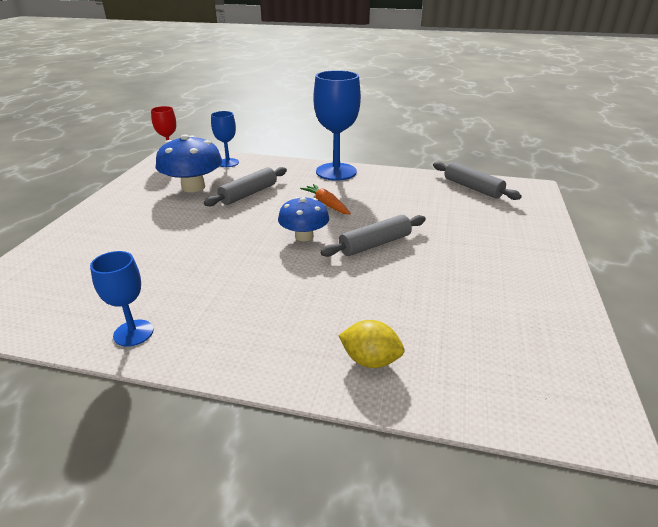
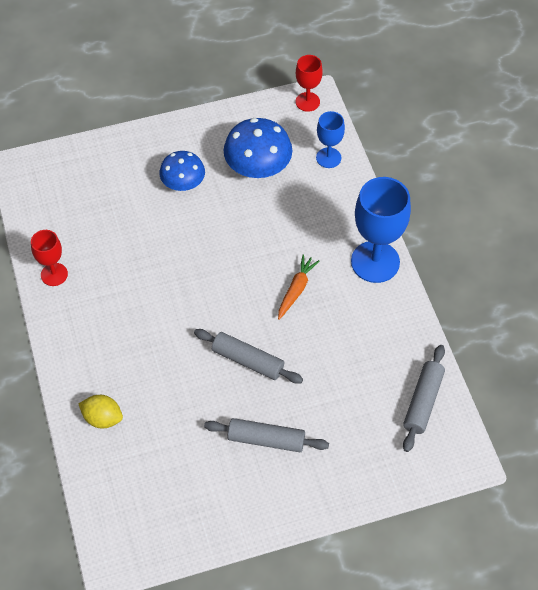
camera: 60 degrees right, 25 degrees up
(133, 333) = (54, 274): blue goblet -> red goblet
(248, 194) = (274, 218): grey rolling pin -> grey rolling pin (266, 439)
(304, 236) = (227, 303): blue mushroom -> blue mushroom (183, 183)
(370, 360) = (103, 418): yellow lemon -> yellow lemon turned 60 degrees counterclockwise

